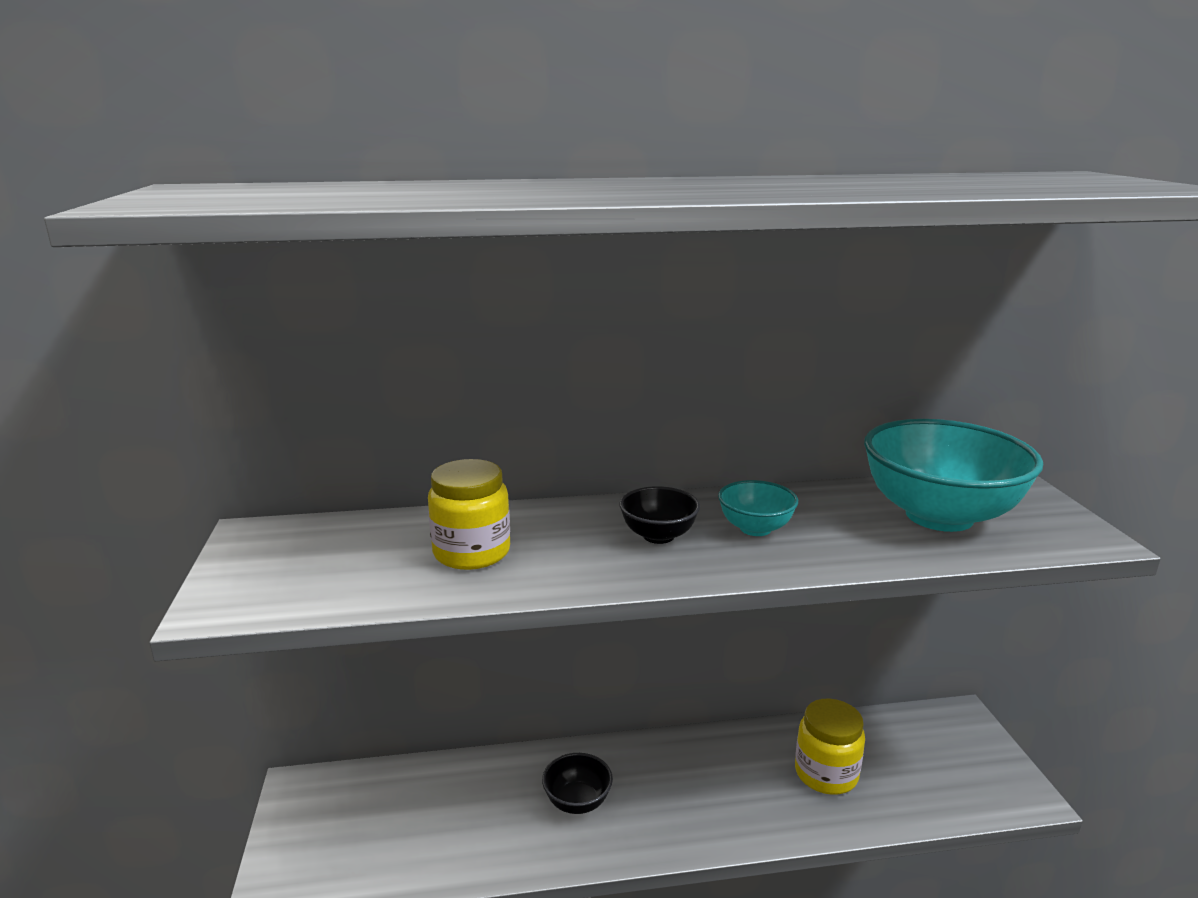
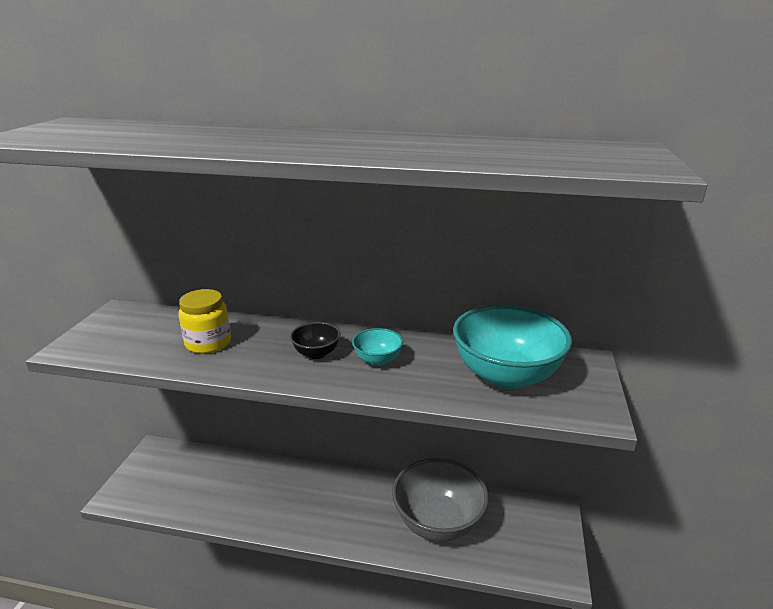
camera: 20 degrees right, 5 degrees up
(577, 802) = (283, 497): black bowl -> none
(826, 773) = (438, 522): yellow jar -> grey bowl

